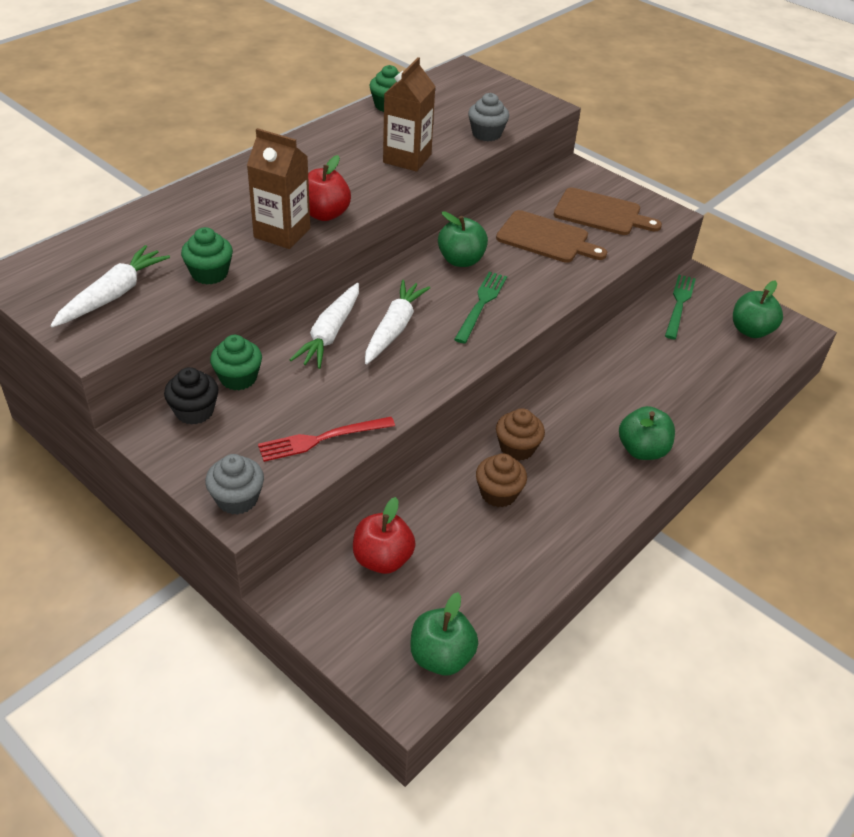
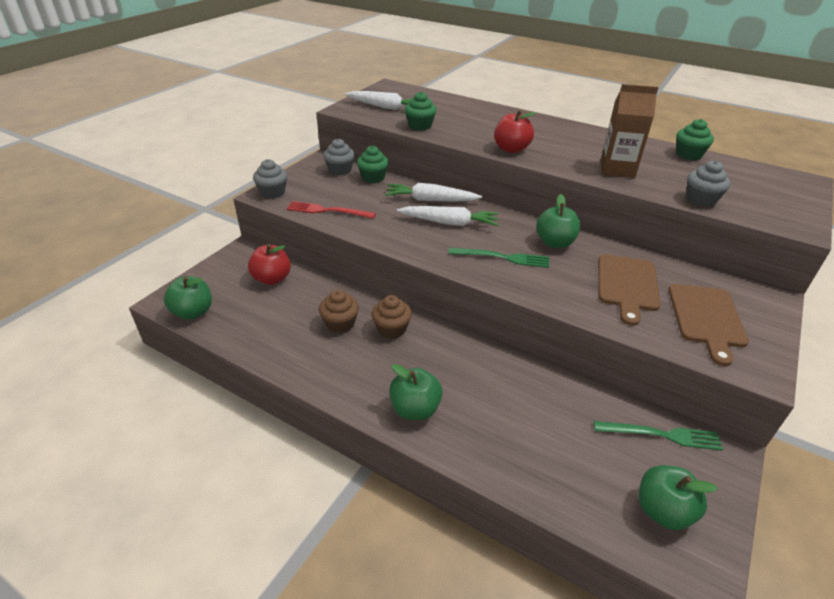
camera: 80 degrees right, 5 degrees down
(194, 411) = (340, 170): black cupcake -> grey cupcake
(282, 233) = (477, 139): brown carton -> none
(322, 439) = (327, 211): red fork -> red fork turned 45 degrees counterclockwise

